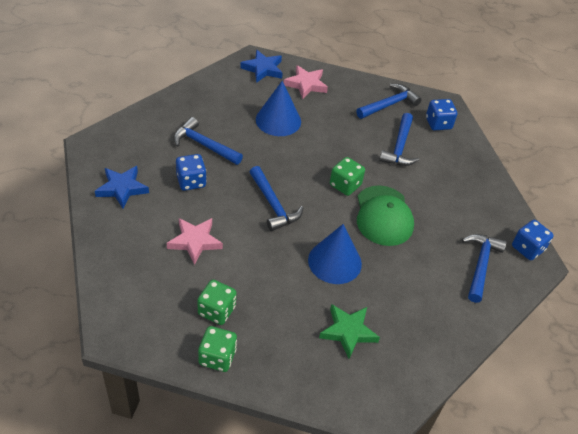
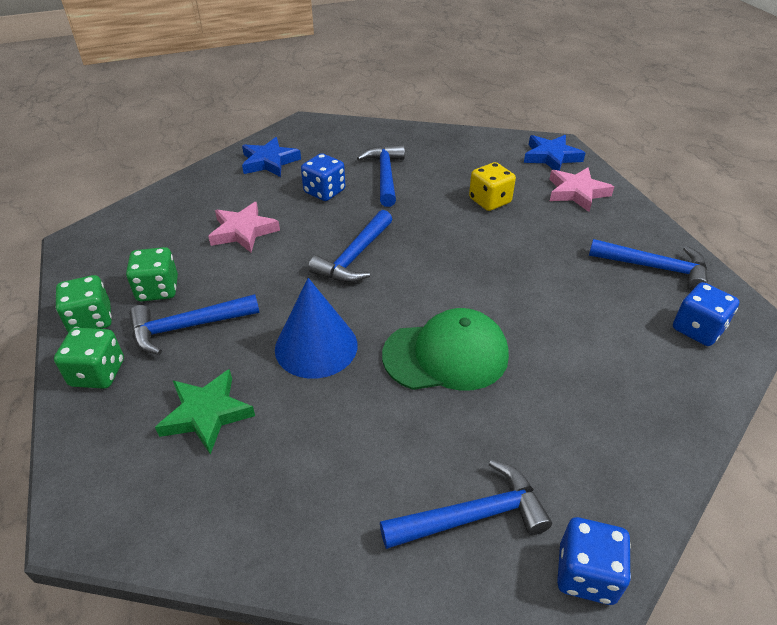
camera: 60 degrees right, 5 degrees down
(278, 120) = (489, 201): blue cone -> yellow dice
(345, 185) = (456, 296): green dice -> green dice (98, 373)
(383, 216) = (446, 355): green cap -> green cap turned 150 degrees counterclockwise
(399, 147) = (592, 312): blue hammer -> blue hammer (188, 327)

